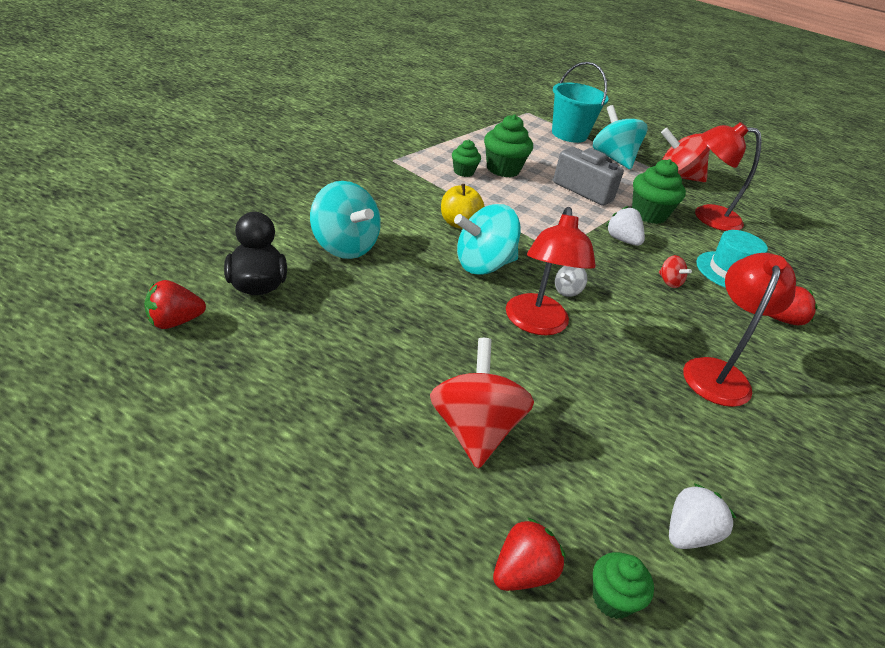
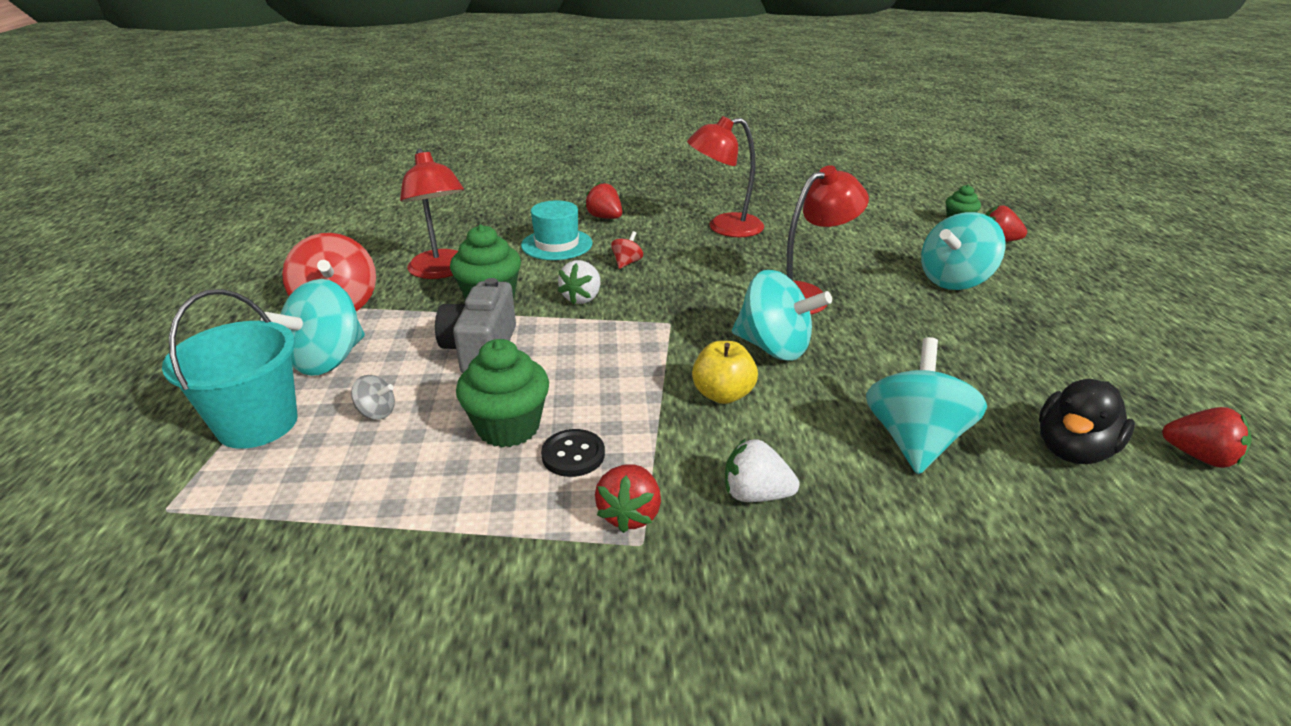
camera: 120 degrees left, 5 degrees down
(410, 165) = (630, 514): none -> red strawberry
(463, 172) = (573, 455): green cupcake -> black button
(474, 430) = (954, 281): red spinning top -> turquoise spinning top
(567, 291) = (732, 298): grey spinning top -> grey spinning top (376, 412)
(688, 534) = (882, 214): white strawberry -> white strawberry (755, 494)

